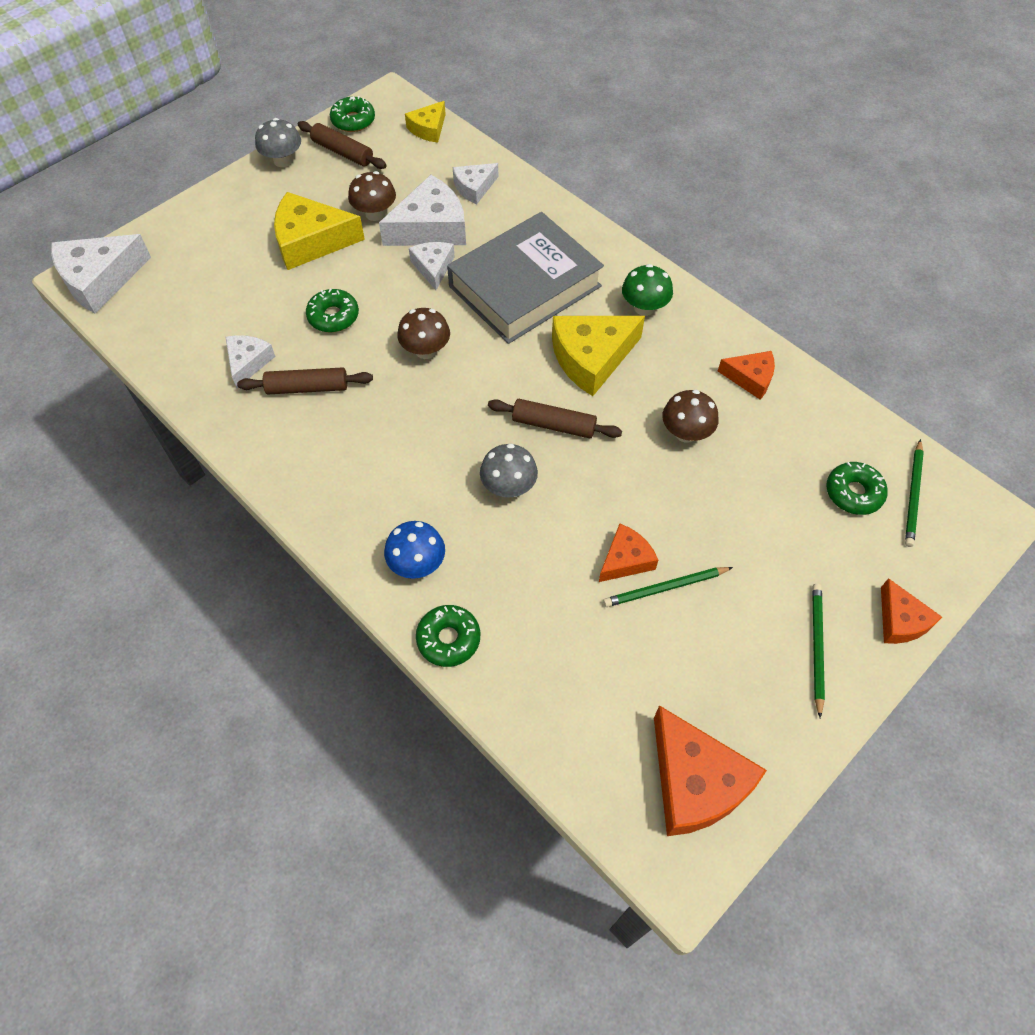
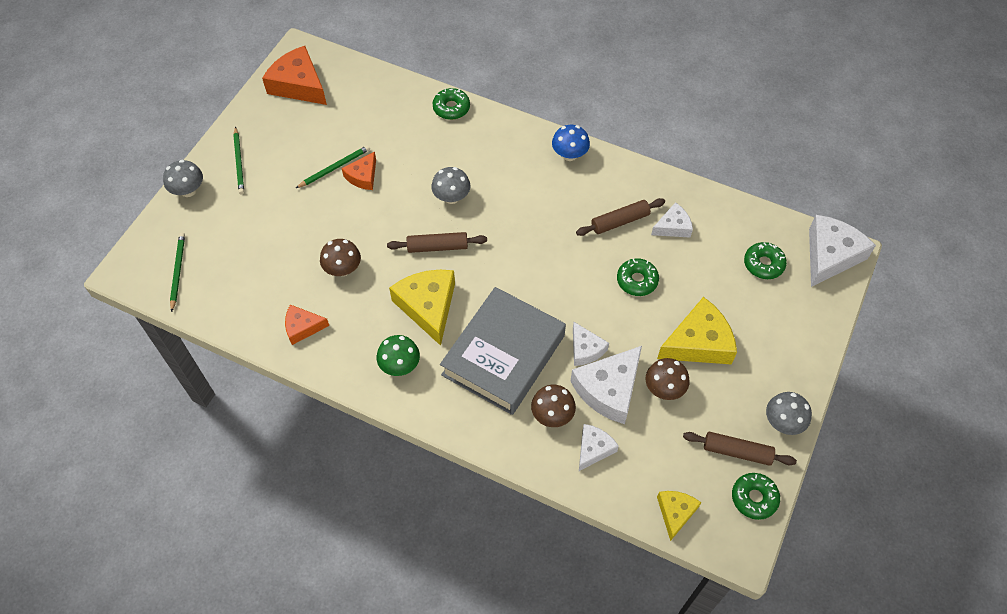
camera: 160 degrees right, 0 degrees up
(248, 362) = (673, 226): white cheese -> white cheese turned 105 degrees counterclockwise
(417, 564) = (487, 138): blue mushroom -> blue mushroom (569, 155)
(426, 350) = (553, 274): brown mushroom -> brown mushroom (552, 415)
(591, 358) = (428, 306): yellow cheese -> yellow cheese turned 60 degrees counterclockwise
(853, 493) = (219, 261): green donut -> green donut (763, 264)
(900, 621) = (188, 190): orange cheese -> grey mushroom

